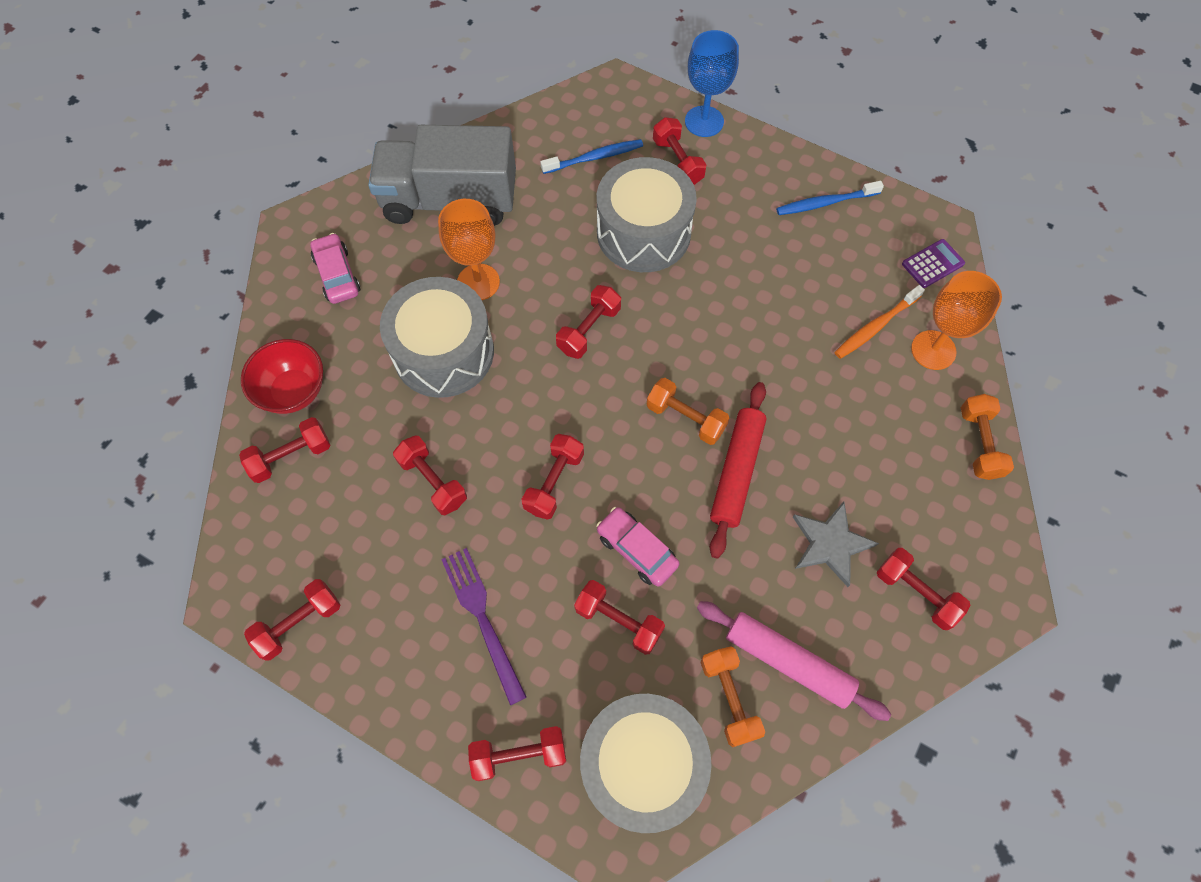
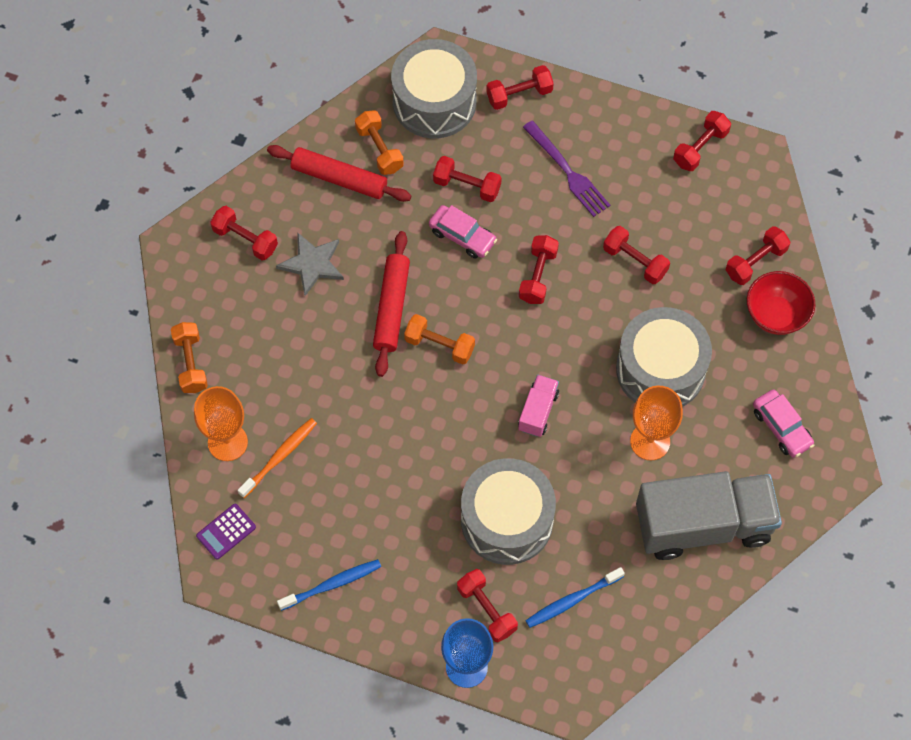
camera: 170 degrees right, 0 degrees up
(589, 330) = (538, 411): red dumbbell -> pink truck
(788, 662) = (339, 178): pink rolling pin -> red rolling pin

